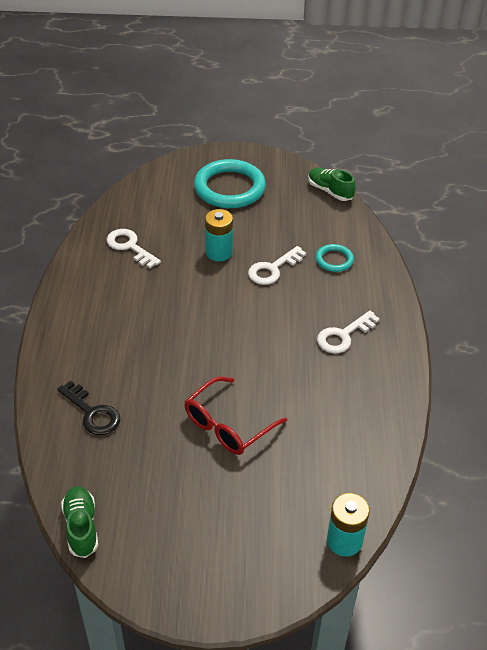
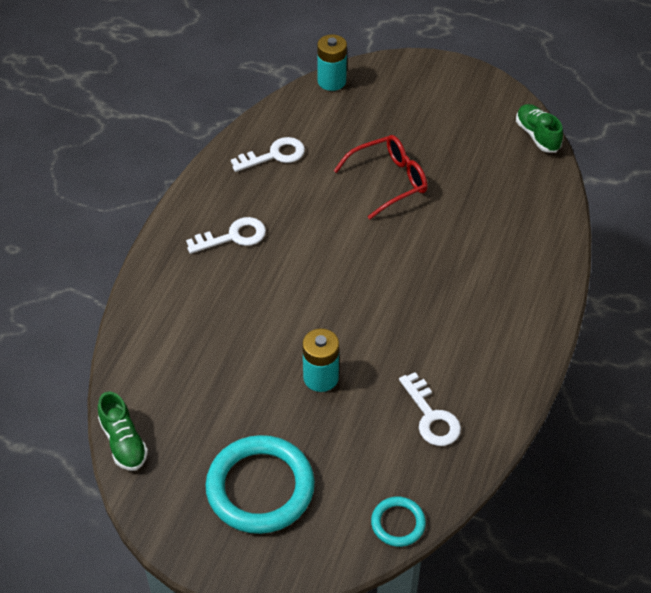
camera: 160 degrees left, 5 degrees up
(81, 527) = (537, 136): green shoe -> green shoe turned 150 degrees clockwise
(92, 413) = (513, 222): black key -> none
(273, 269) = (266, 336): white key -> white key (274, 155)
(334, 260) = (186, 330): turquoise ring -> turquoise ring (398, 523)

